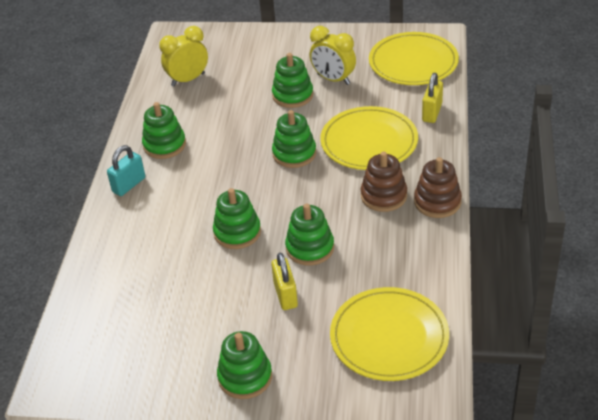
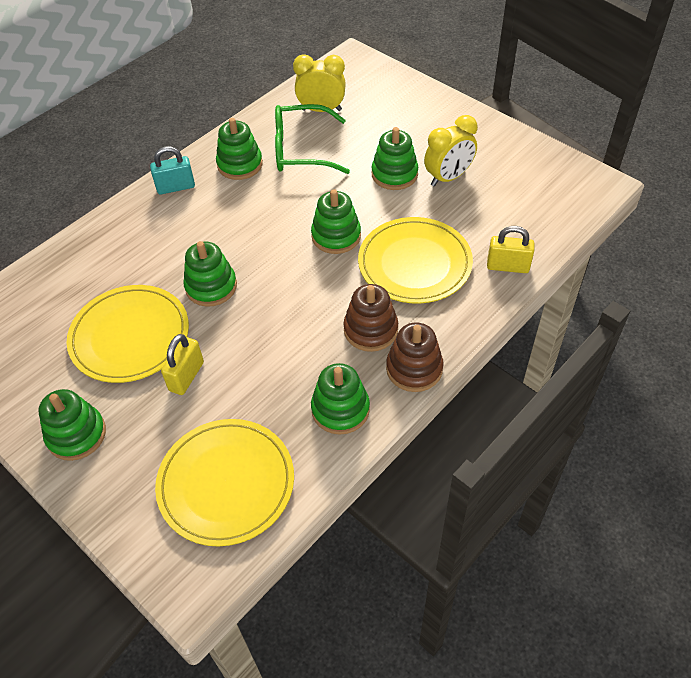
camera: 35 degrees right, 10 degrees up
(203, 113) = (301, 150): none -> green glasses
(310, 248) = (253, 342): green stacking toy -> green stacking toy (340, 409)
(333, 79) = (448, 177): yellow clock -> yellow clock turned 105 degrees counterclockwise
(413, 63) = (544, 200): yellow plate -> yellow plate (130, 336)
(432, 112) = (507, 266): yellow padlock -> yellow padlock turned 45 degrees clockwise

